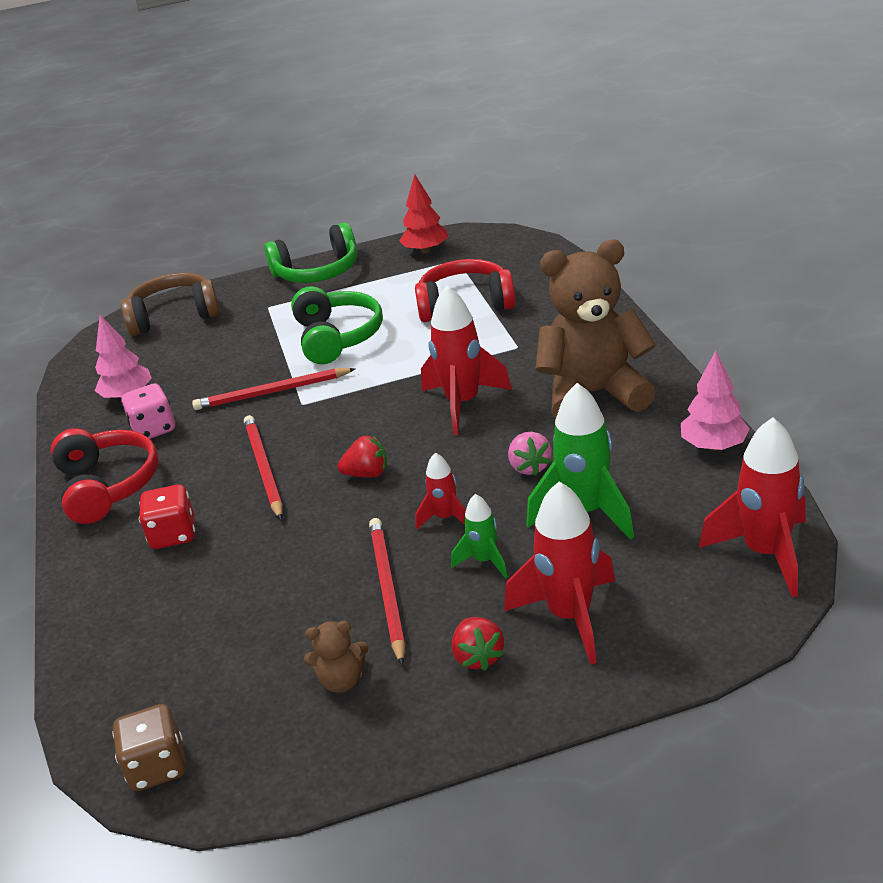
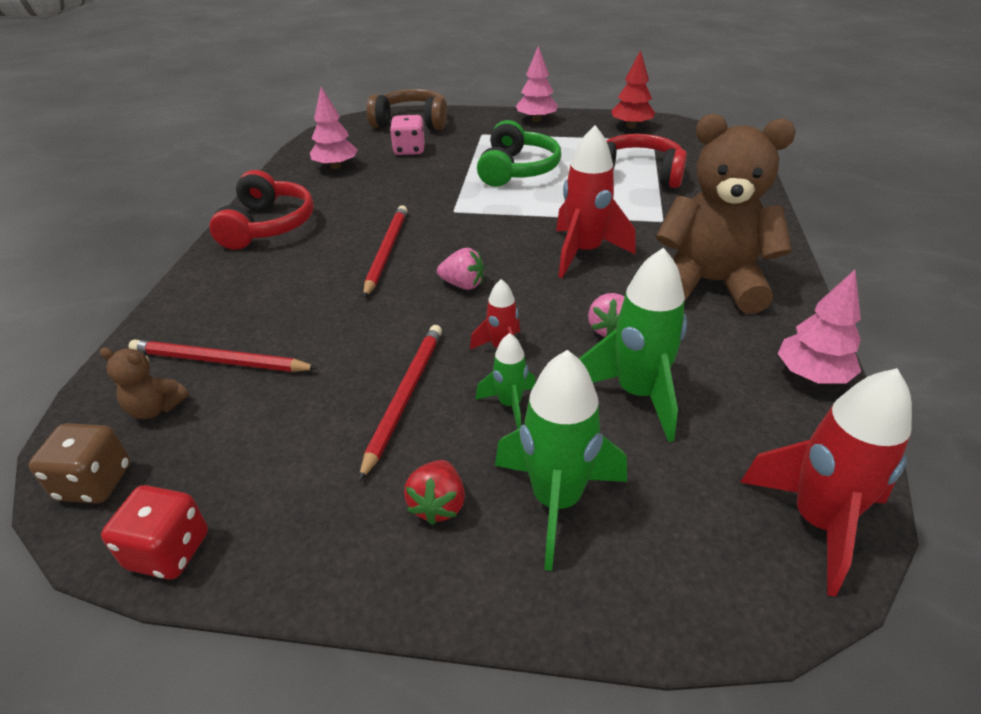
camera: 20 degrees right, 5 degrees up
(154, 429) = (333, 195): pink dice -> pink dice (409, 150)
(173, 534) = (280, 280): red dice -> red dice (169, 551)
(272, 392) = (437, 195): red pencil -> red pencil (219, 361)
(317, 272) = (536, 120): green headphones -> pink tree
(342, 680) = (301, 470): brown teddy bear -> brown teddy bear (155, 408)
(367, 474) = (463, 284): red strawberry -> pink strawberry
(570, 616) = (556, 501): red rocket -> green rocket

